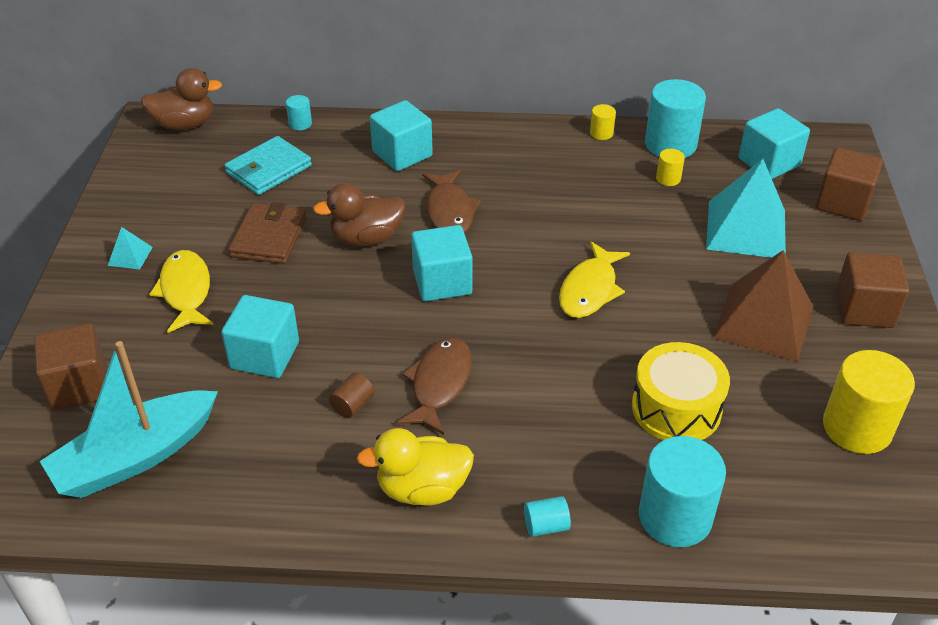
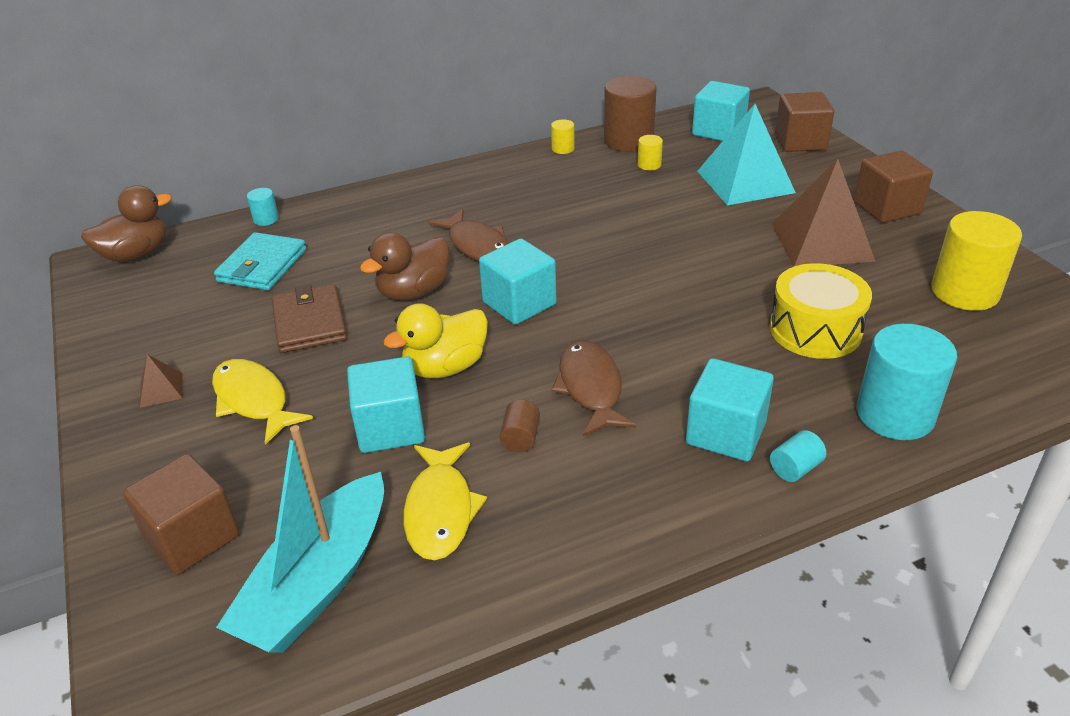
camera: 25 degrees left, 5 degrees down
(130, 256) = (161, 390): turquoise pyramid -> brown pyramid
(402, 154) = (392, 214): turquoise cube -> turquoise cube (726, 433)
(422, 489) = (654, 485): yellow duck -> yellow duck (445, 367)
(590, 289) = (659, 265): yellow fish -> yellow fish (440, 510)
(670, 144) = (628, 141): turquoise cylinder -> brown cylinder

